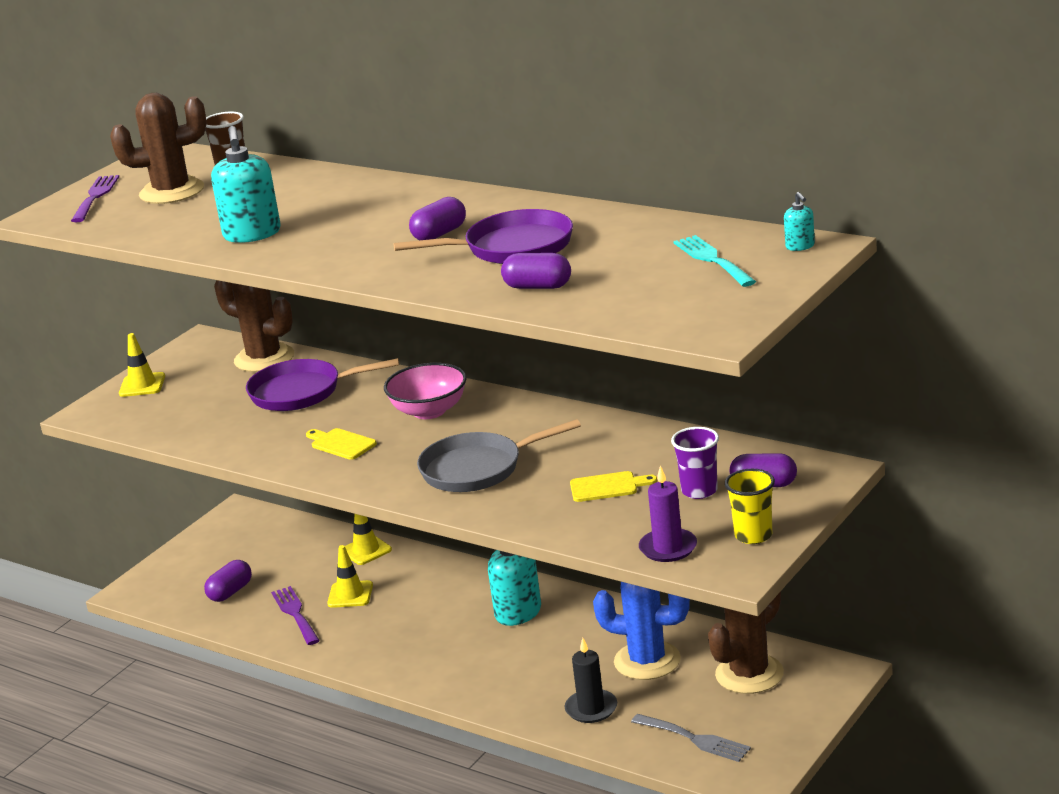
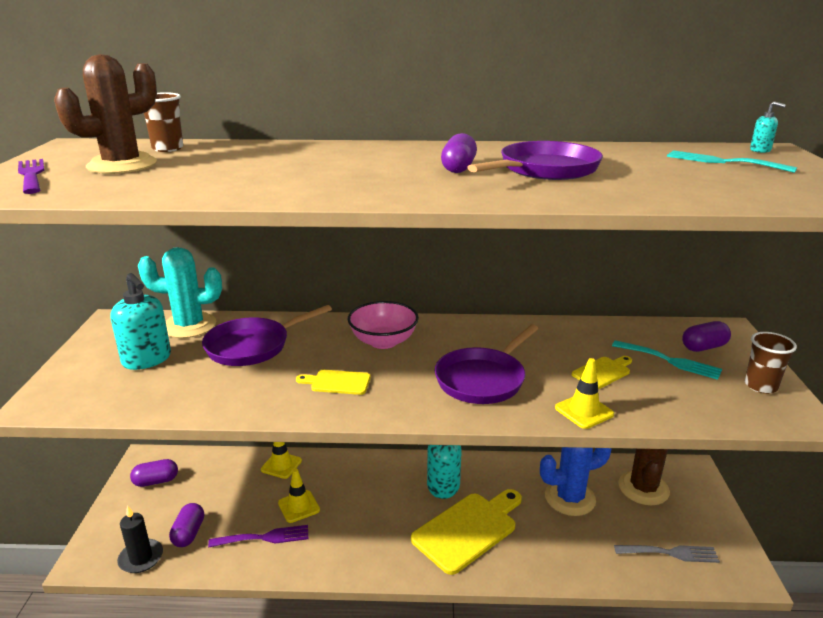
camera: 35 degrees left, 0 degrees up
(142, 385) = (82, 367): yellow traffic cone -> yellow traffic cone (584, 411)
(252, 234) = (266, 184): turquoise soap dispenser -> turquoise soap dispenser (147, 360)
(264, 358) = (189, 326): brown cactus -> turquoise cactus
(295, 614) = (264, 537): purple fork -> purple fork turned 135 degrees clockwise
(478, 469) = (483, 379): grey pan -> purple pan
(500, 660) = (468, 529): none -> yellow cutting board
(538, 287) = (633, 190): purple capsule -> purple capsule (156, 481)
(591, 709) = (575, 551): black candle -> black candle (141, 558)
(668, 548) = (722, 411): purple candle -> none
(699, 491) = (670, 361): purple cup -> turquoise fork
(753, 535) = (760, 386): yellow cup -> brown cup

